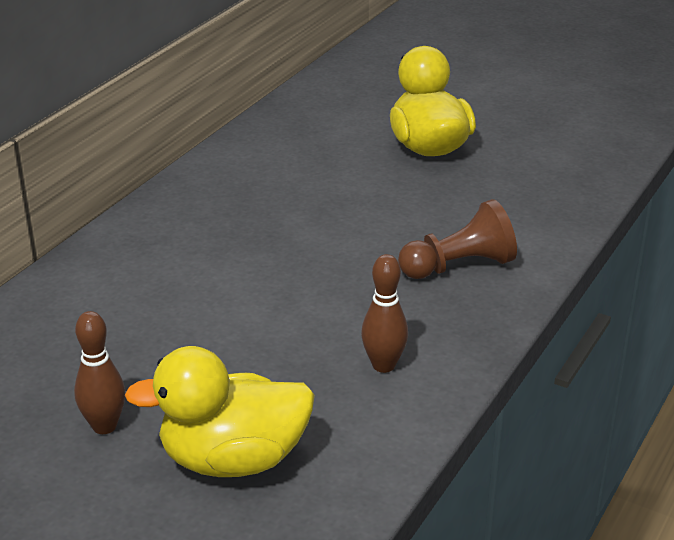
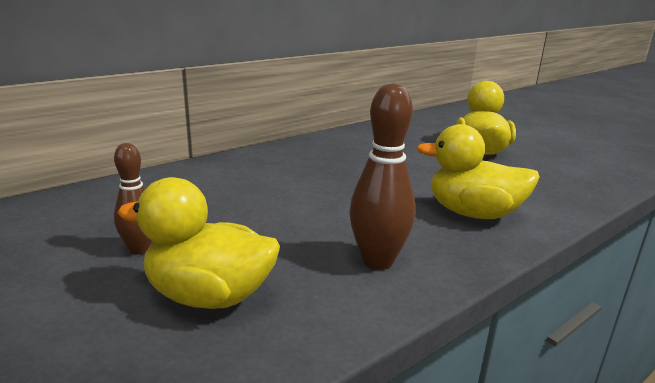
camera: 20 degrees right, 10 degrees down
(383, 365) = (377, 261): brown bowling pin -> brown bowling pin, size x1.58
(459, 266) = (473, 213): brown pawn -> yellow duck

